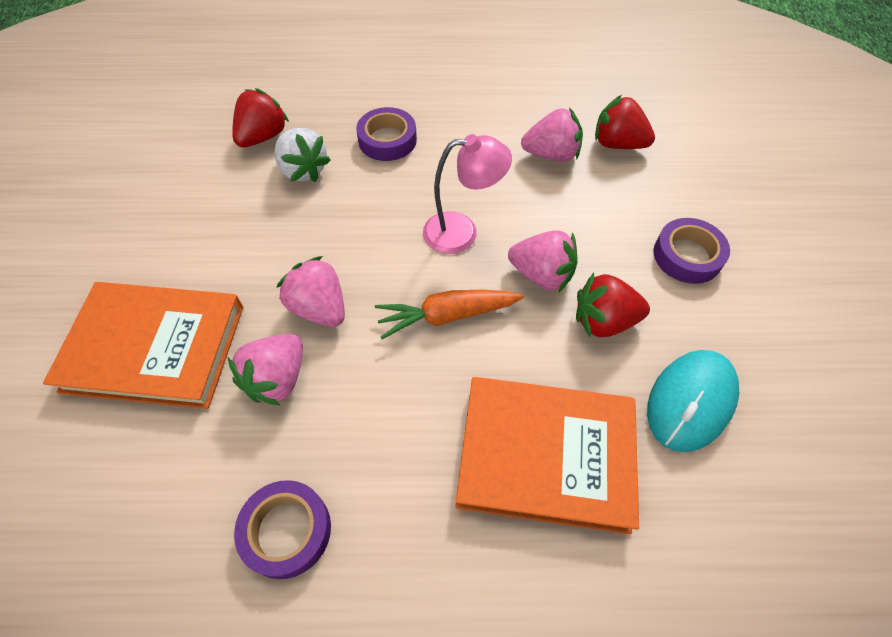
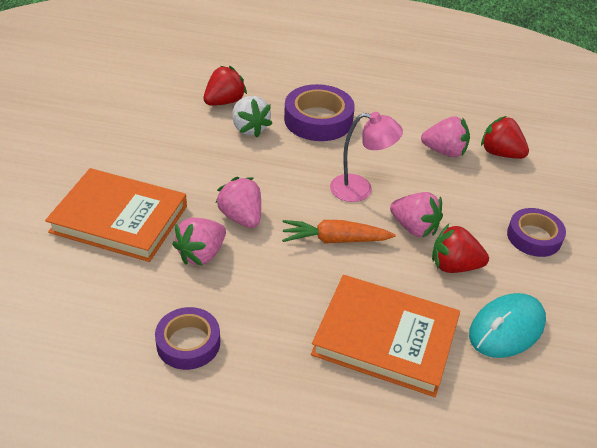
camera: 10 degrees right, 15 degrees down
(387, 140) = (318, 120): purple tape -> purple tape, size x1.50

